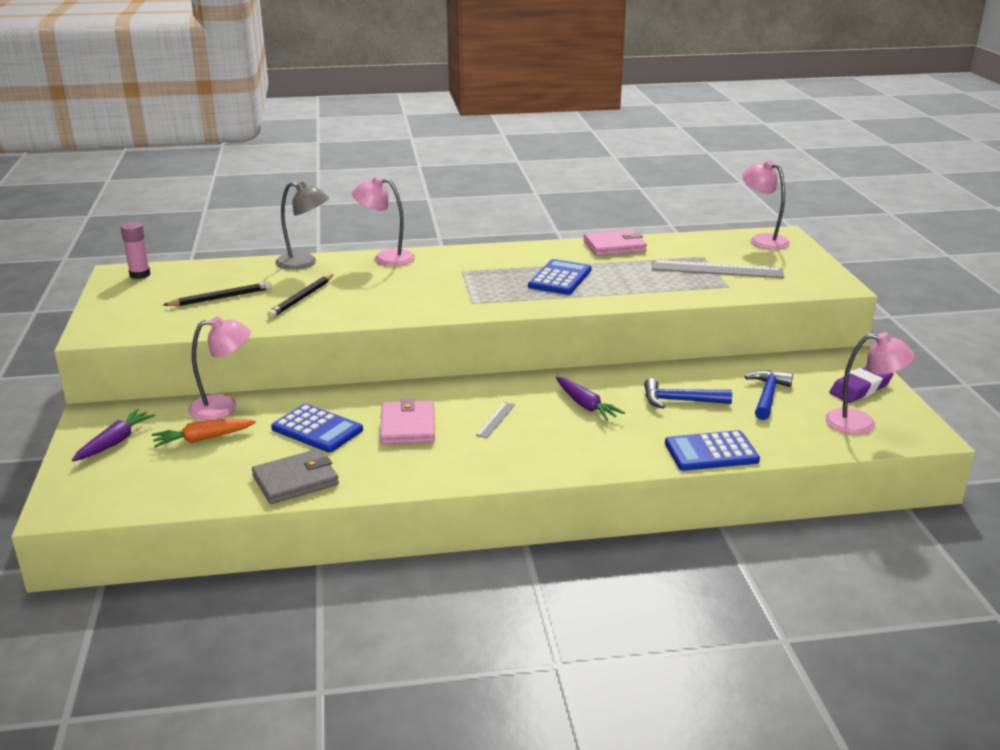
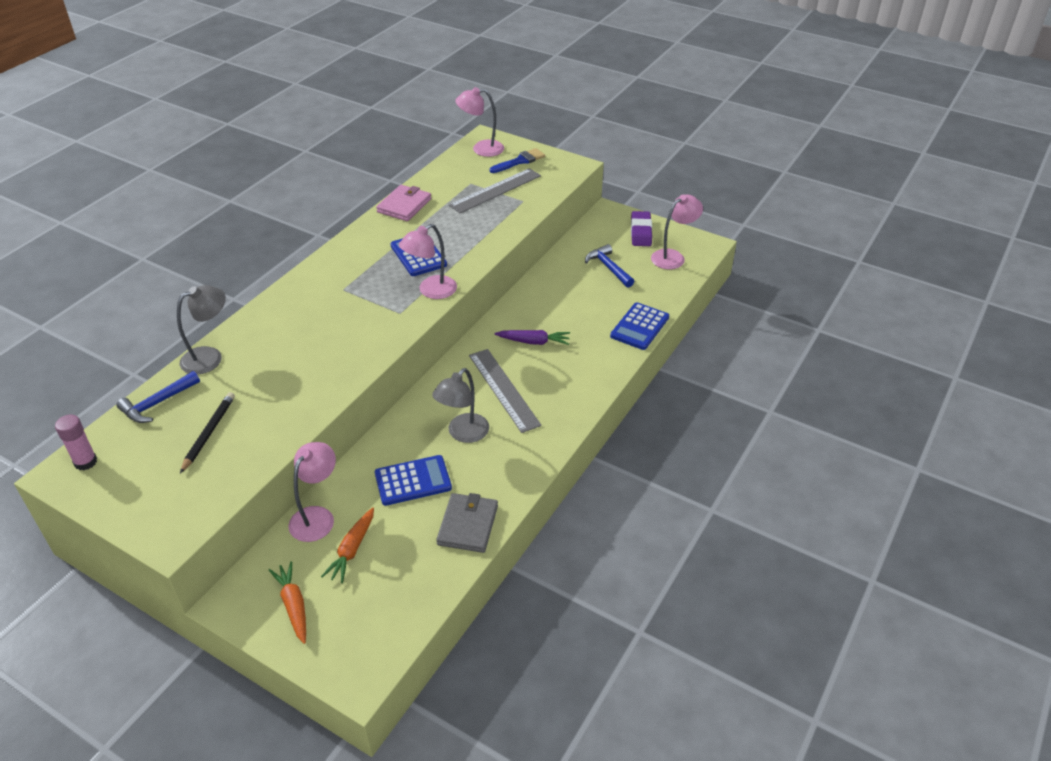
camera: 50 degrees left, 15 degrees up
(115, 442) = (293, 605): purple carrot -> orange carrot
(301, 298) = (275, 390): black pencil -> none
(385, 258) = (265, 312): pink lamp -> pink lamp (431, 291)
(408, 426) = (463, 434): pink wallet -> grey lamp
(495, 419) = (503, 389): grey ruler -> grey ruler, size x2.16
(679, 401) = (574, 302): blue hammer -> blue hammer (157, 404)
(784, 261) = (520, 161): none -> blue brush

